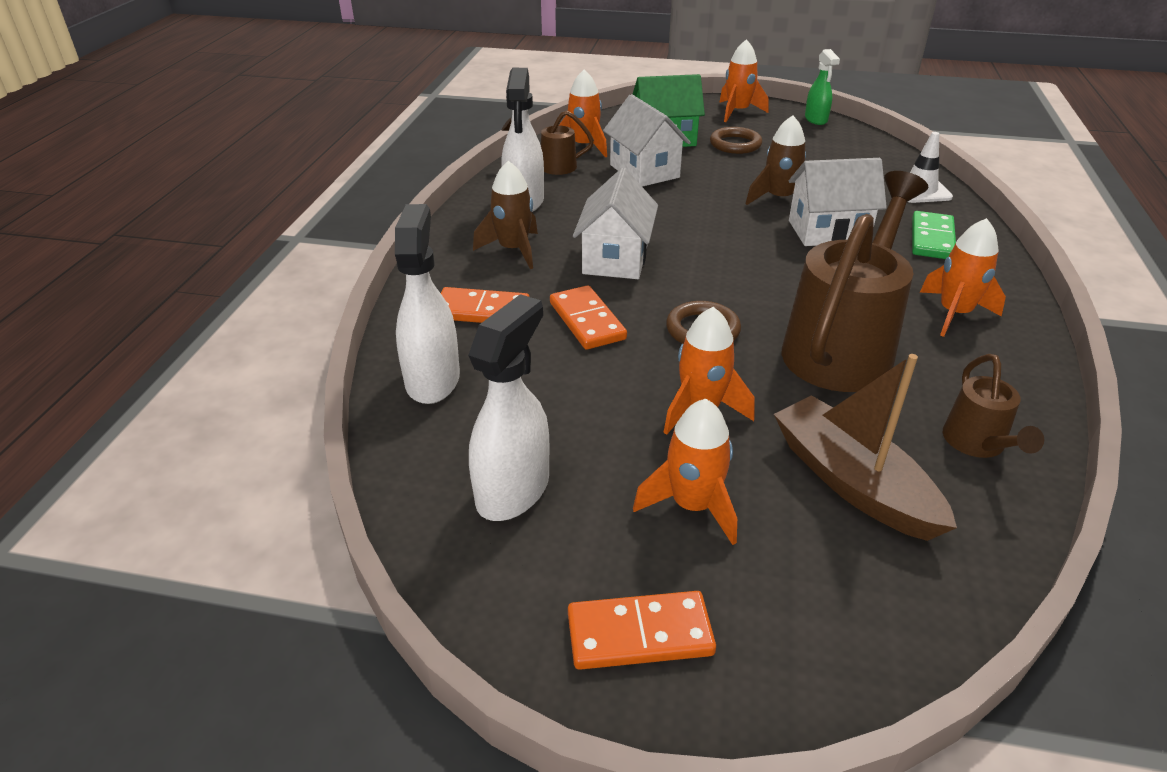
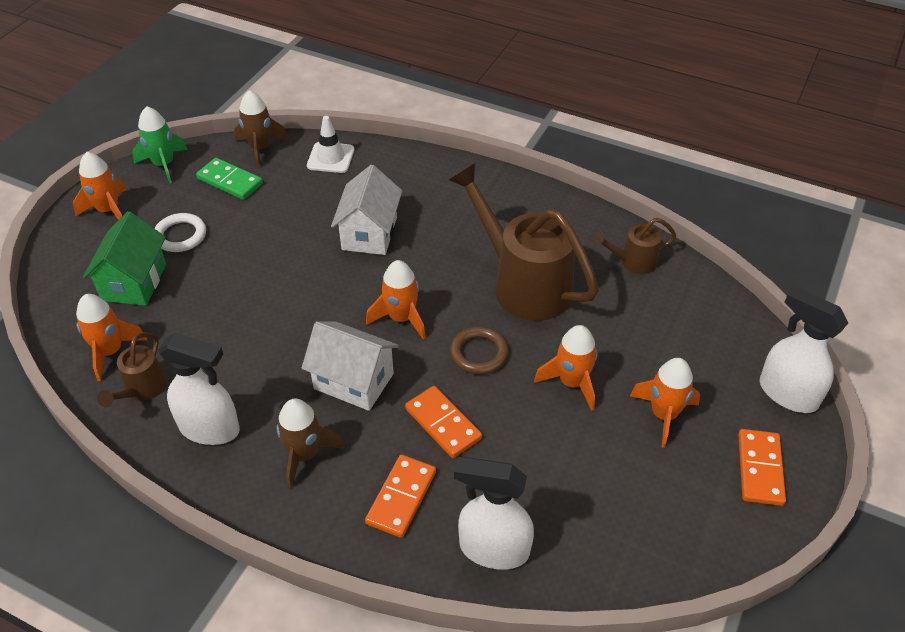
camera: 75 degrees left, 10 degrees up
(513, 490) = (633, 512): white spray bottle -> white spray bottle (787, 393)
(587, 321) = (443, 424): orange domino -> orange domino turned 60 degrees clockwise
(644, 171) = (197, 317): white house -> none
(735, 144) = (180, 235): brown ring -> white ring
(779, 199) = (302, 243): brown rocket -> brown rocket (260, 148)
(816, 119) = (164, 165): green spray bottle -> green rocket
(852, 482) = (655, 330): brown boat -> none
(932, 239) = (405, 183): green domino -> green domino (230, 181)
(954, 314) = (503, 213): orange rocket -> orange rocket (401, 318)
(977, 444) = (633, 262): brown watering can -> brown watering can turned 150 degrees clockwise

